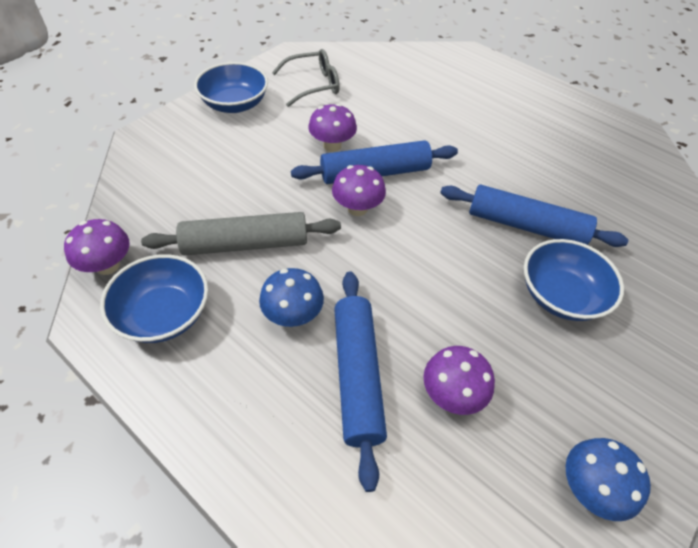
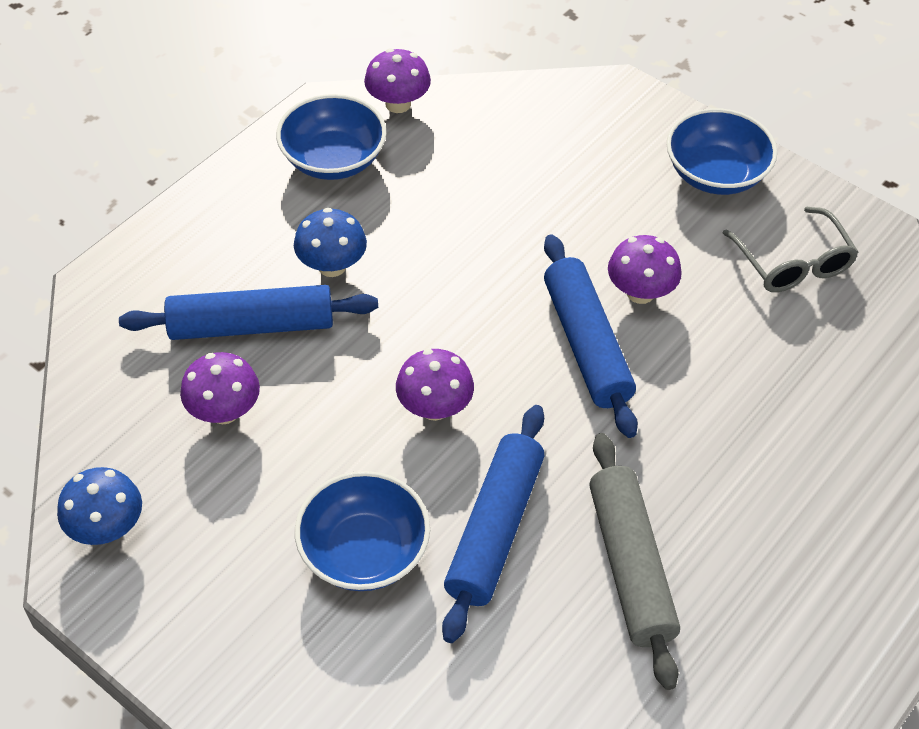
camera: 90 degrees right, 0 degrees up
(245, 244) = (436, 214): grey rolling pin -> grey rolling pin (630, 566)
(357, 208) = (510, 324): purple mushroom -> purple mushroom (434, 408)

